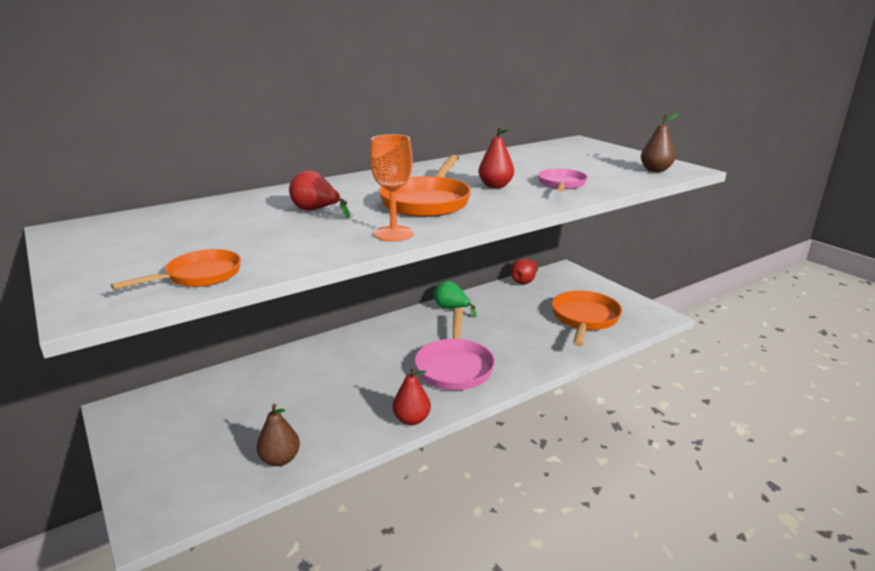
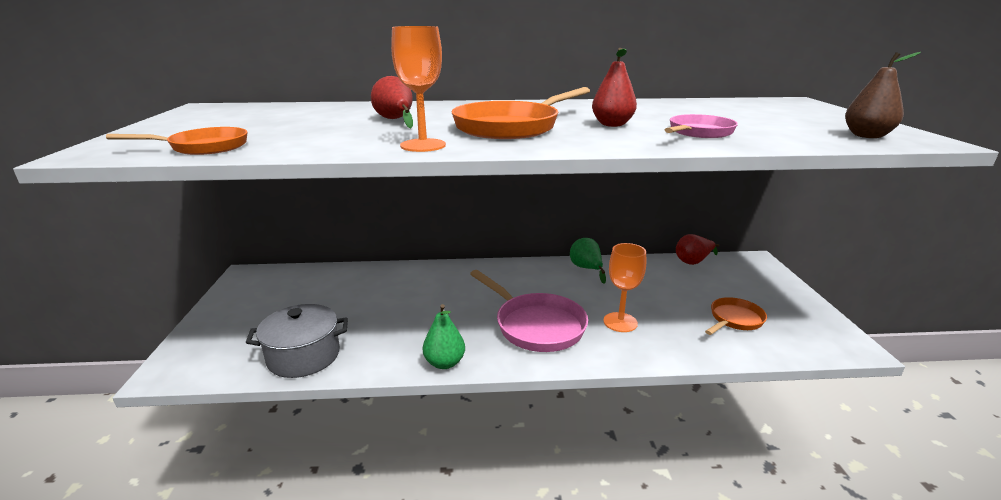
camera: 30 degrees right, 0 degrees up
(280, 459) = (304, 356): brown pear -> grey pot
(411, 419) = (444, 363): red pear -> green pear
(454, 367) = (536, 325): pink pan -> pink pan turned 75 degrees counterclockwise
(513, 344) = (620, 322): none -> orange goblet
(584, 319) = (734, 320): orange pan -> orange pan, size x0.59

